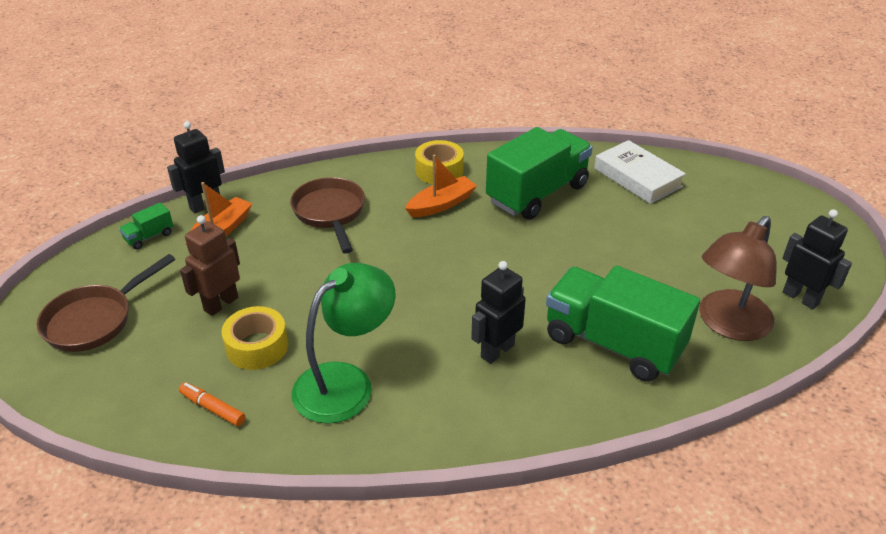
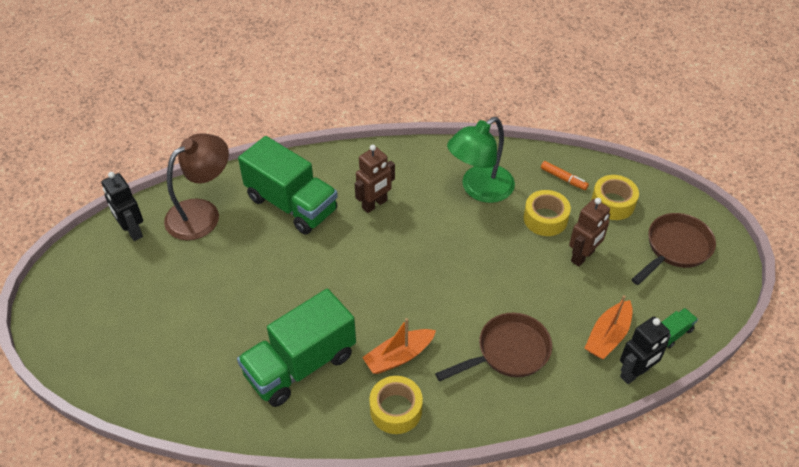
camera: 175 degrees left, 10 degrees up
(151, 374) = (612, 203): none -> yellow tape
(330, 213) = (508, 352): brown pan -> brown pan turned 105 degrees counterclockwise
(497, 351) = (375, 204): black robot -> brown robot
(637, 177) = (189, 381): white book -> none

